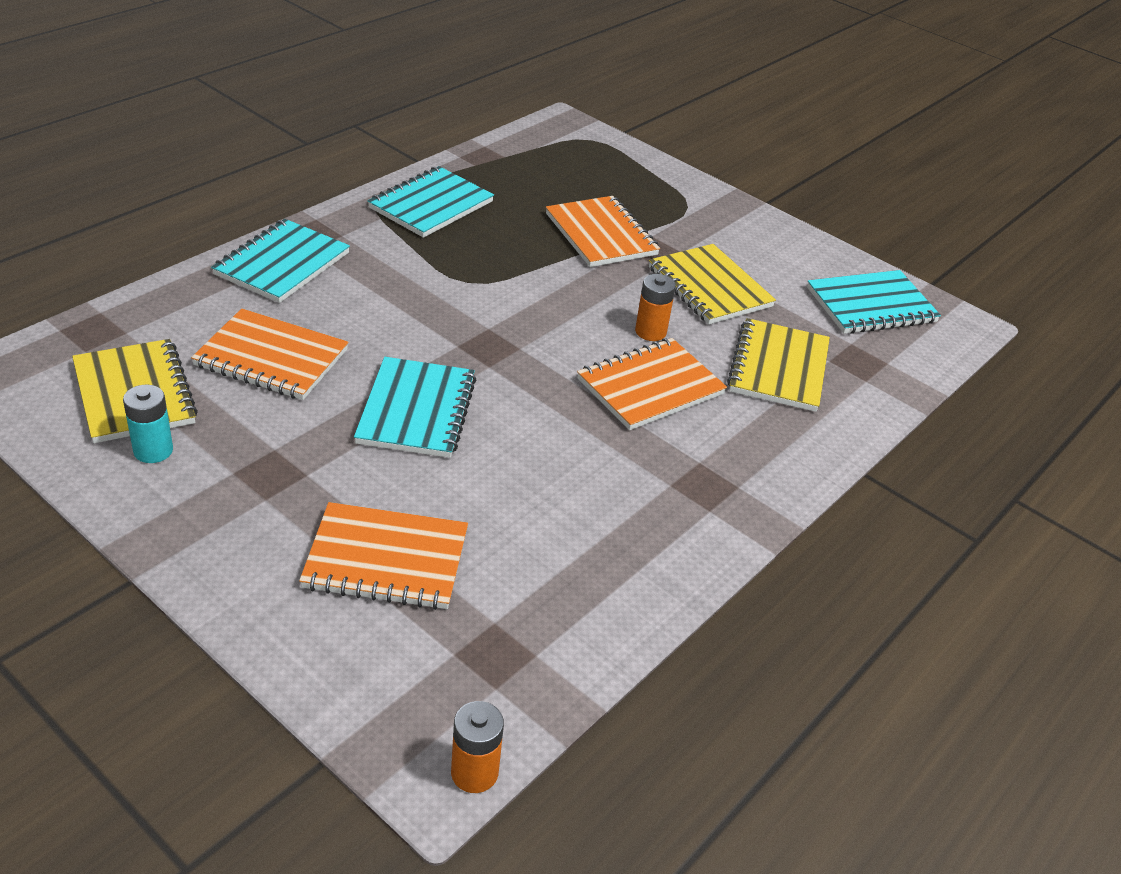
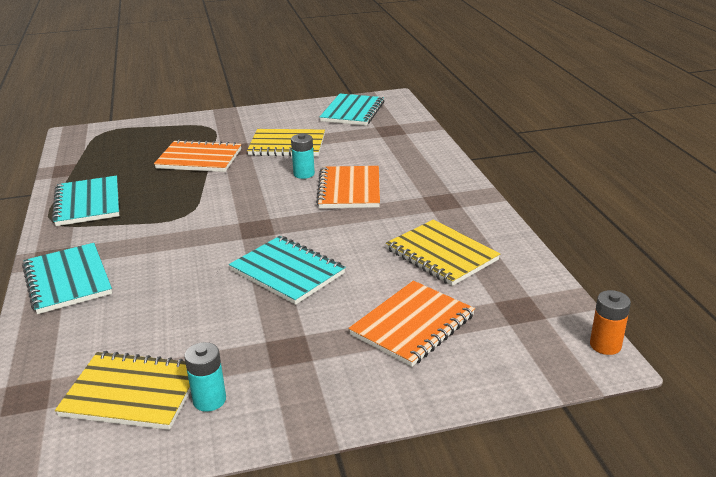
camera: 50 degrees left, 10 degrees down
(271, 358) = (168, 315): orange notebook -> none
(650, 332) = (304, 174): orange battery -> turquoise battery
(778, 368) = (373, 150): yellow notebook -> yellow notebook (441, 255)

